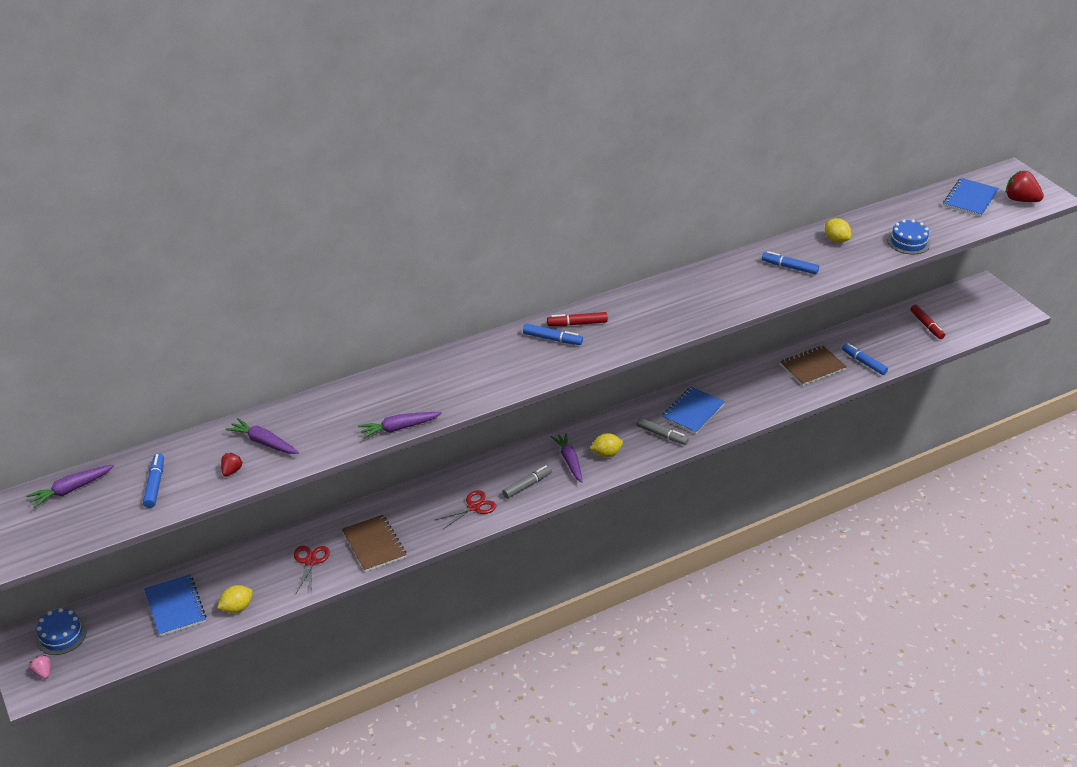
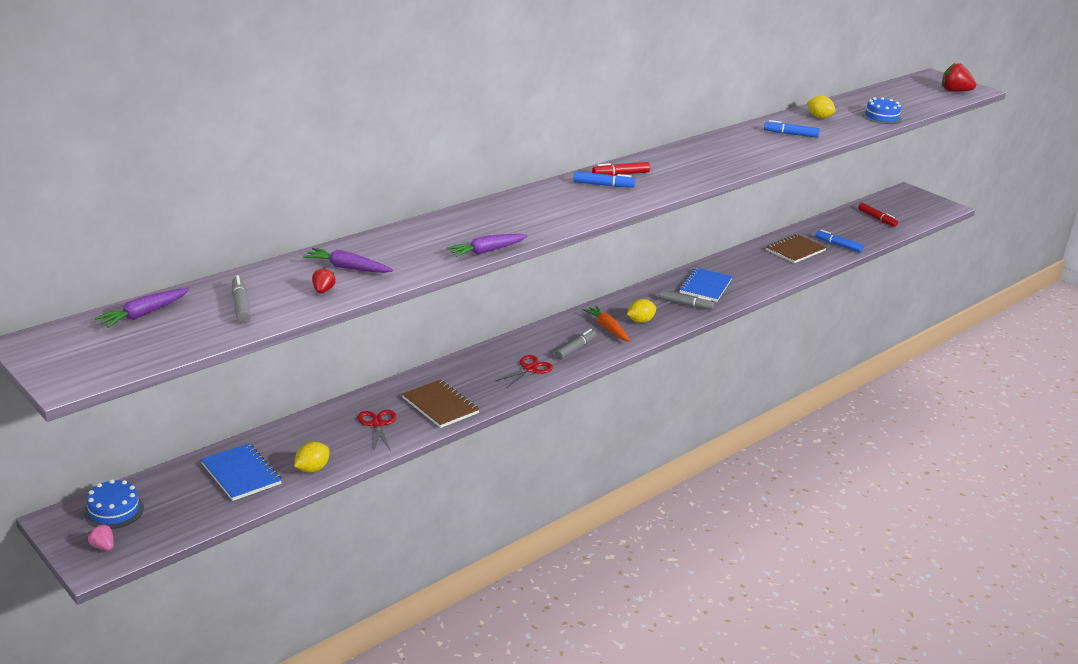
camera: 15 degrees left, 10 degrees down
(155, 485) = (241, 305): blue marker -> grey marker
(569, 461) = (607, 328): purple carrot -> orange carrot
(970, 199) = (913, 91): blue notebook -> none

